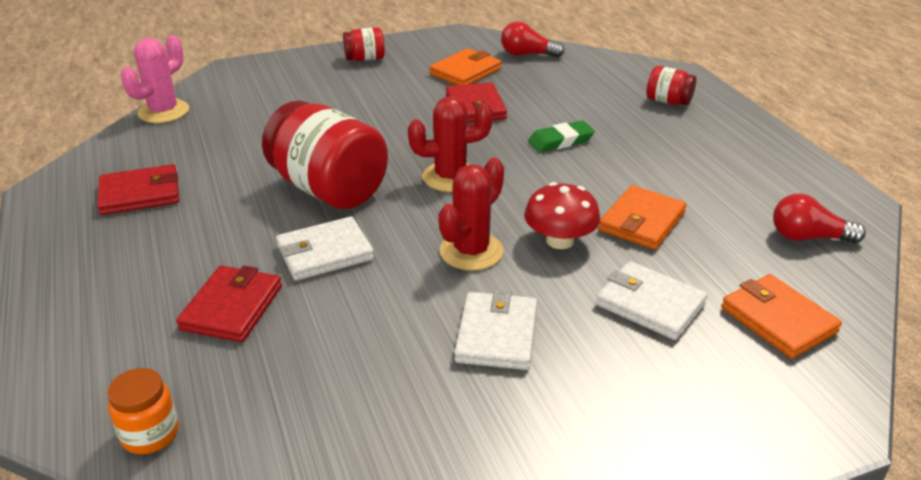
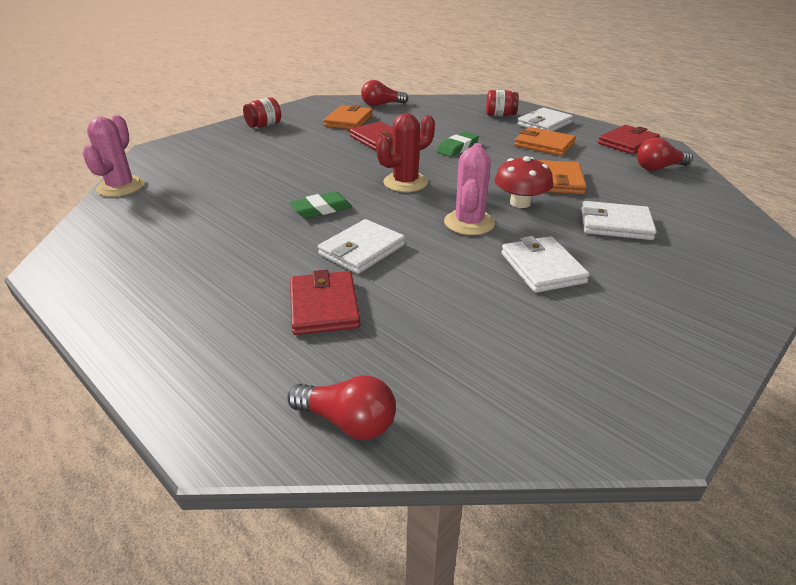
camera: 25 degrees left, 0 degrees up
(140, 194) = (156, 247): red wallet -> red wallet (627, 143)
(150, 434) = (348, 422): orange jar -> red light bulb
(329, 189) = (321, 209): red jar -> green eraser
(471, 251) = (469, 223): red cactus -> pink cactus
(716, 128) = (544, 124): none -> white wallet
(778, 320) = (694, 214): orange wallet -> orange wallet (544, 145)

